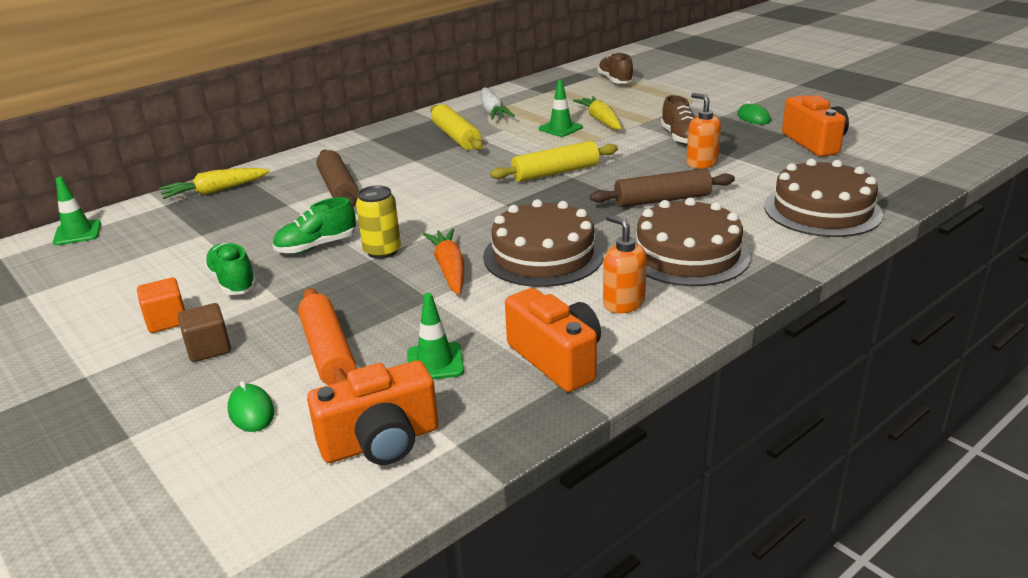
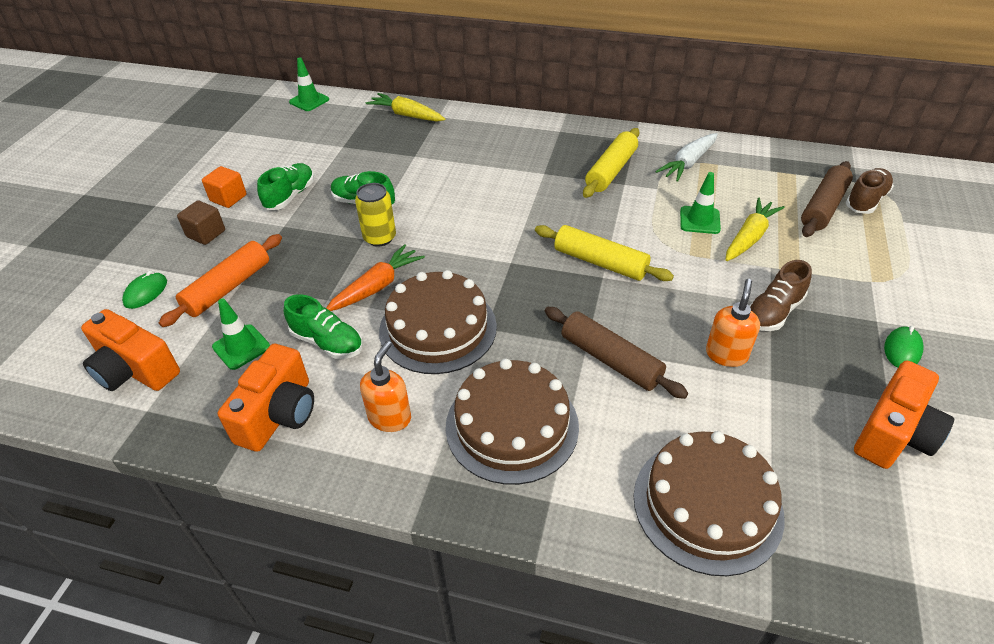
camera: 55 degrees right, 15 degrees up
(339, 188) = (459, 164): brown rolling pin -> brown rolling pin (823, 207)
(491, 312) = (327, 342): none -> green shoe

